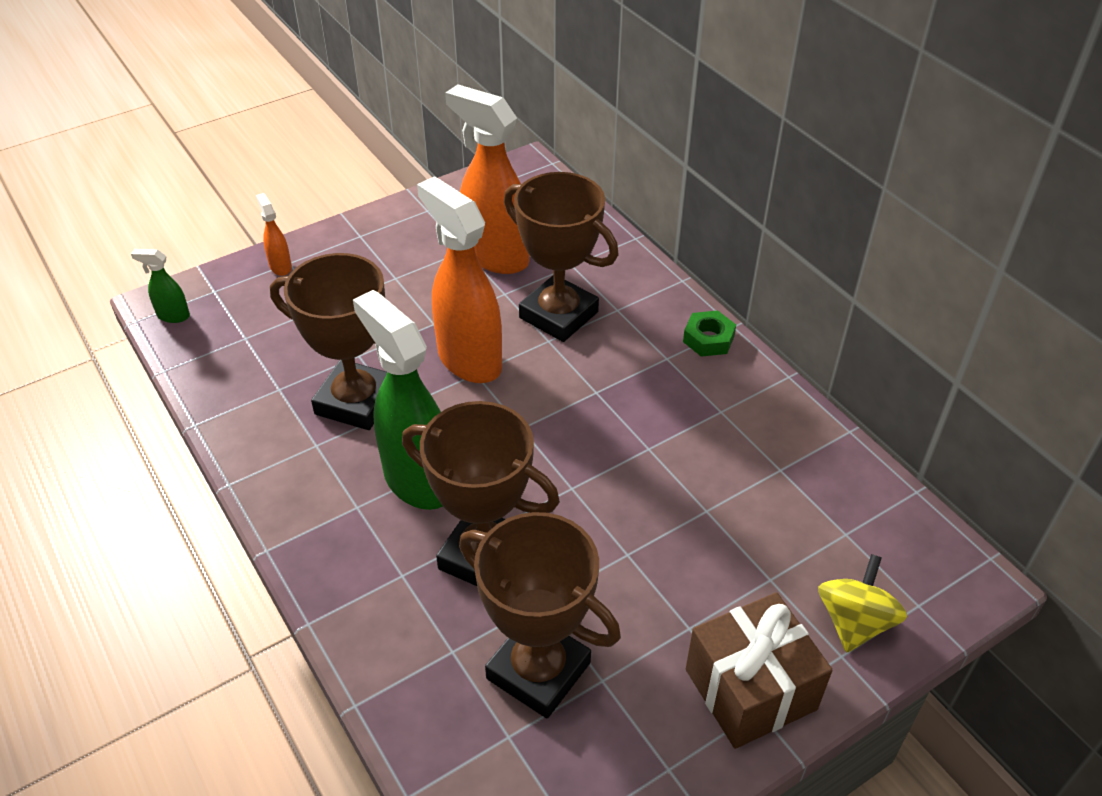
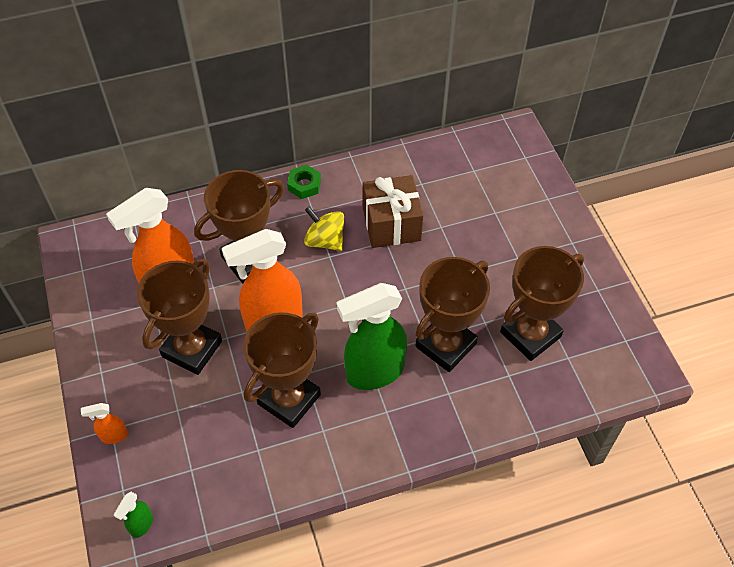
camera: 75 degrees left, 10 degrees up
(409, 298) = (192, 349): none -> brown trophy
(750, 689) = (559, 242): brown gift -> brown gift (391, 224)
(854, 622) = (529, 186): yellow spinning top -> yellow spinning top (325, 240)

